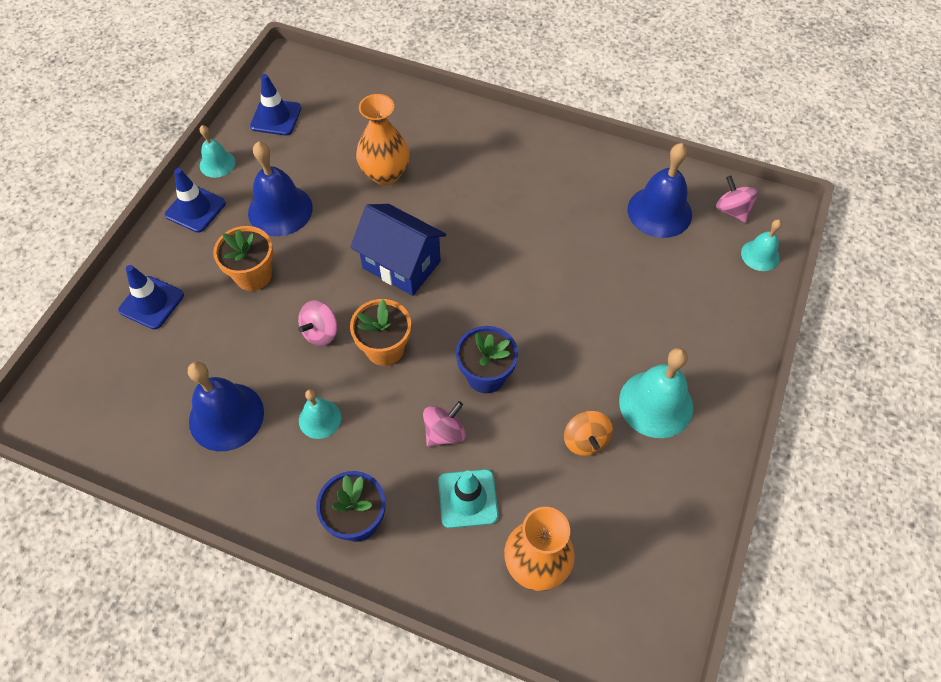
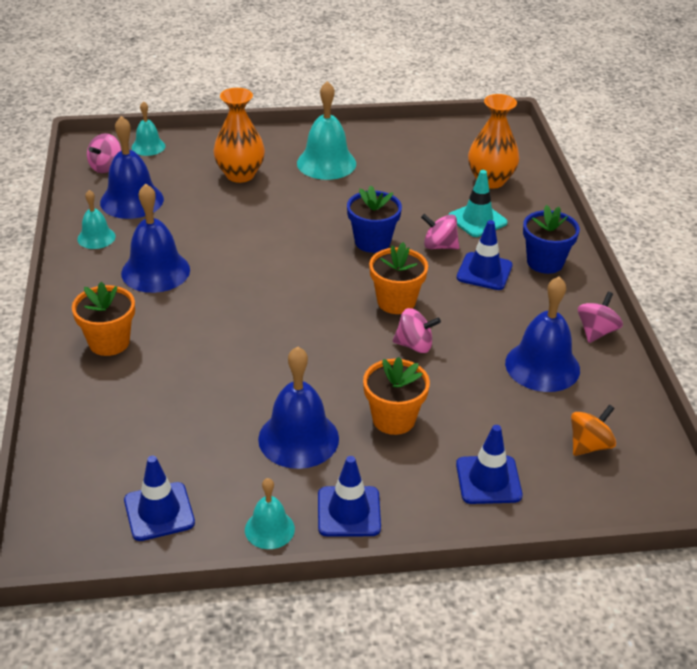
camera: 120 degrees left, 20 degrees down
(231, 495) = (596, 332): none -> pink spinning top
(320, 419) = (491, 312): turquoise bell -> turquoise bell (96, 237)
(379, 450) = (484, 272): none -> blue traffic cone
(385, 174) = (193, 379): orange vase -> orange vase (240, 175)
(401, 265) = (302, 324): blue house -> none
(461, 140) = (109, 342): none -> orange flower pot
(536, 194) = (155, 271): none -> blue bell
(585, 440) = (384, 184): orange spinning top -> orange spinning top (589, 445)

